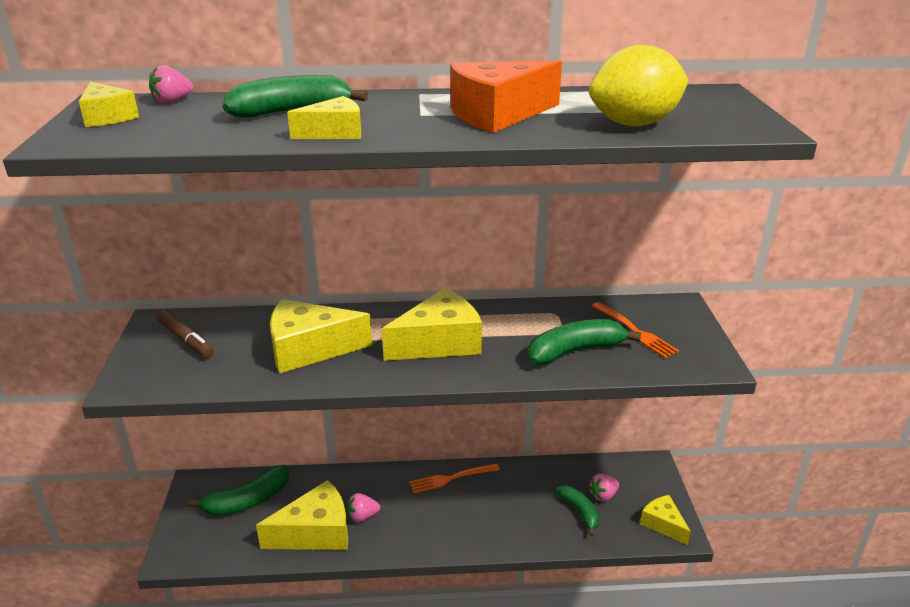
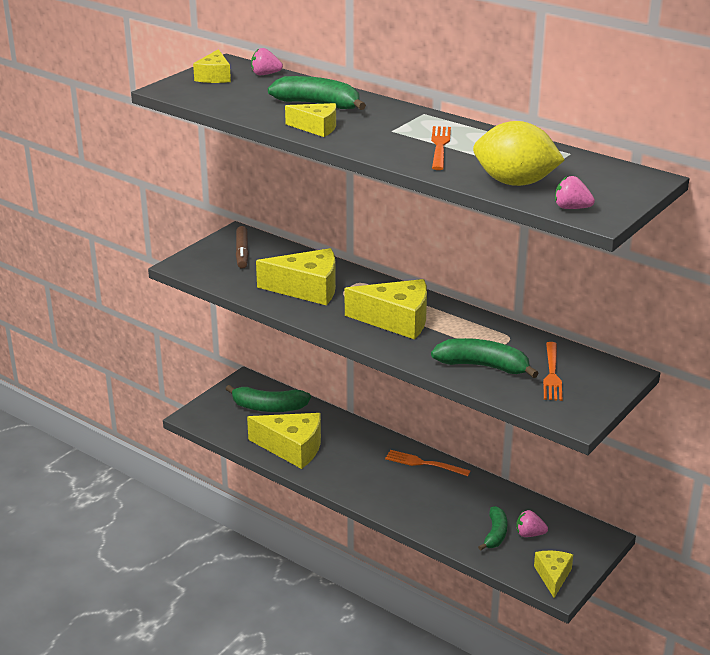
camera: 40 degrees right, 0 degrees up
(309, 349) = (307, 289): yellow cheese -> yellow cheese turned 150 degrees clockwise
(362, 516) = (333, 455): pink strawberry -> pink strawberry (571, 208)
(498, 115) = (440, 146): orange cheese -> orange fork

